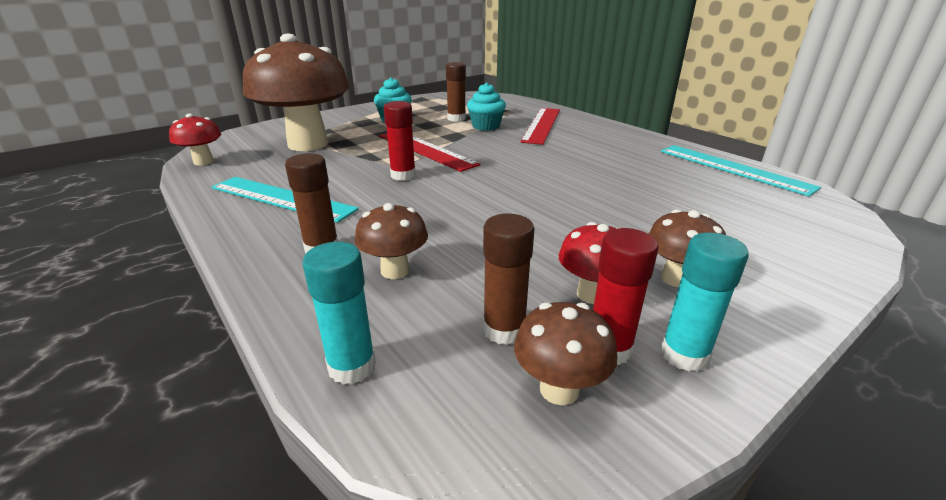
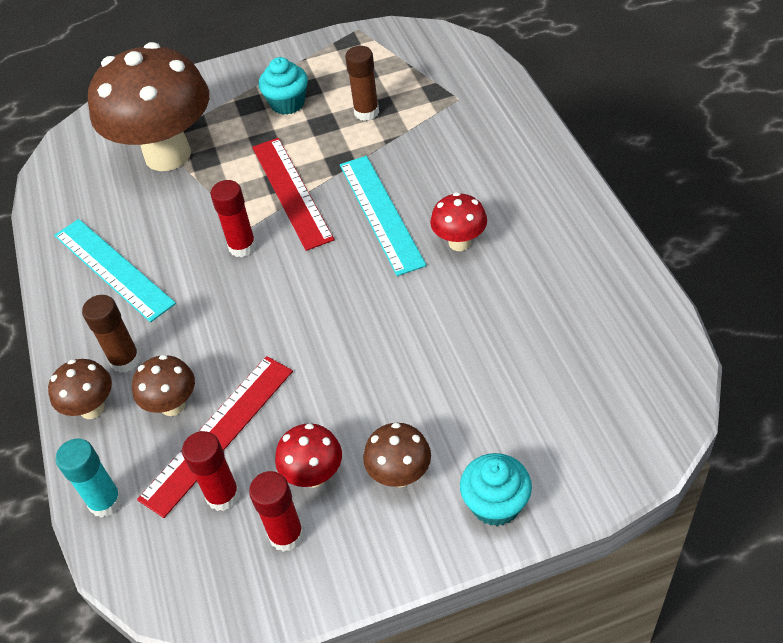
camera: 25 degrees right, 20 degrees up
(203, 161) = (55, 177): red mushroom -> red mushroom (459, 242)
(486, 126) = (393, 141): turquoise cupcake -> turquoise cupcake (495, 504)
(504, 330) = (223, 495): brown glue stick -> red glue stick
(542, 125) = (468, 149): red ruler -> red ruler (218, 433)
(559, 389) = (228, 560): brown mushroom -> brown mushroom (92, 408)
(684, 354) = (337, 556): turquoise glue stick -> none
(733, 168) = (630, 306): turquoise ruler -> turquoise ruler (381, 213)

